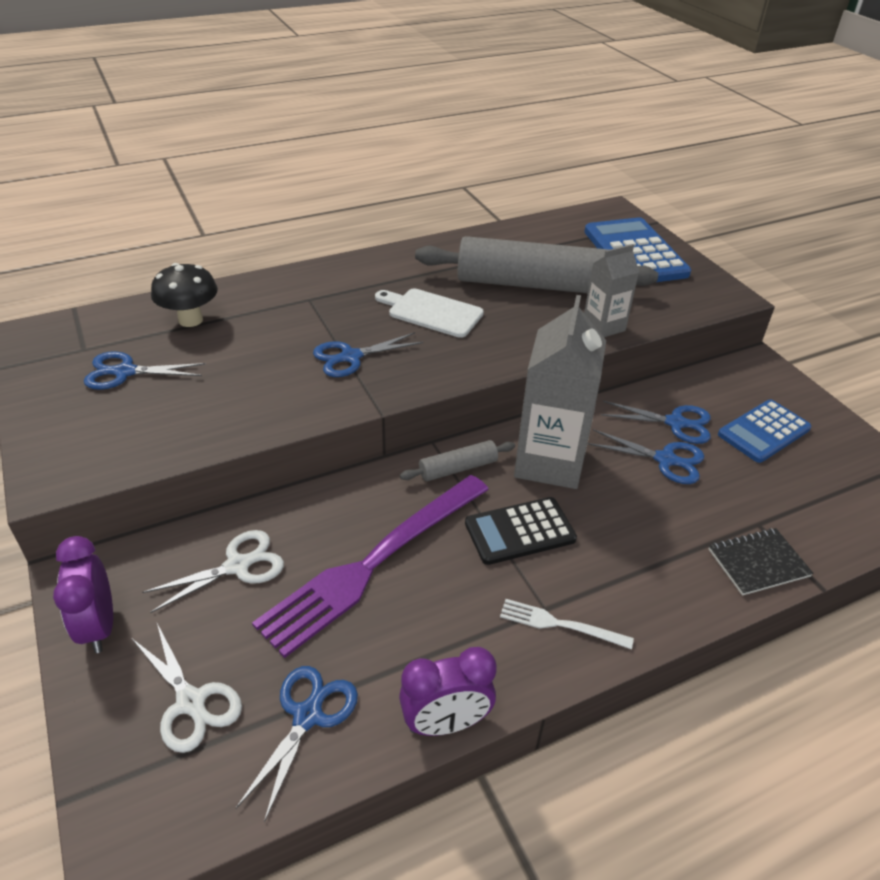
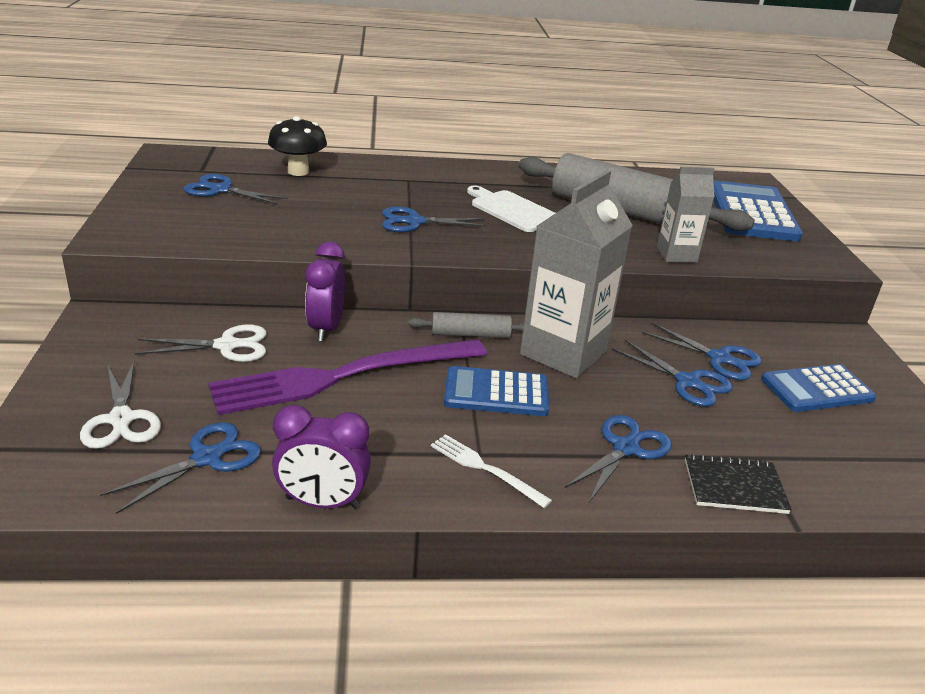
camera: 20 degrees right, 10 degrees down
(99, 626) = (90, 351): purple clock -> purple clock (326, 328)
(520, 531) = (496, 393): black calculator -> blue calculator
(657, 555) = (625, 448): none -> blue scissors

